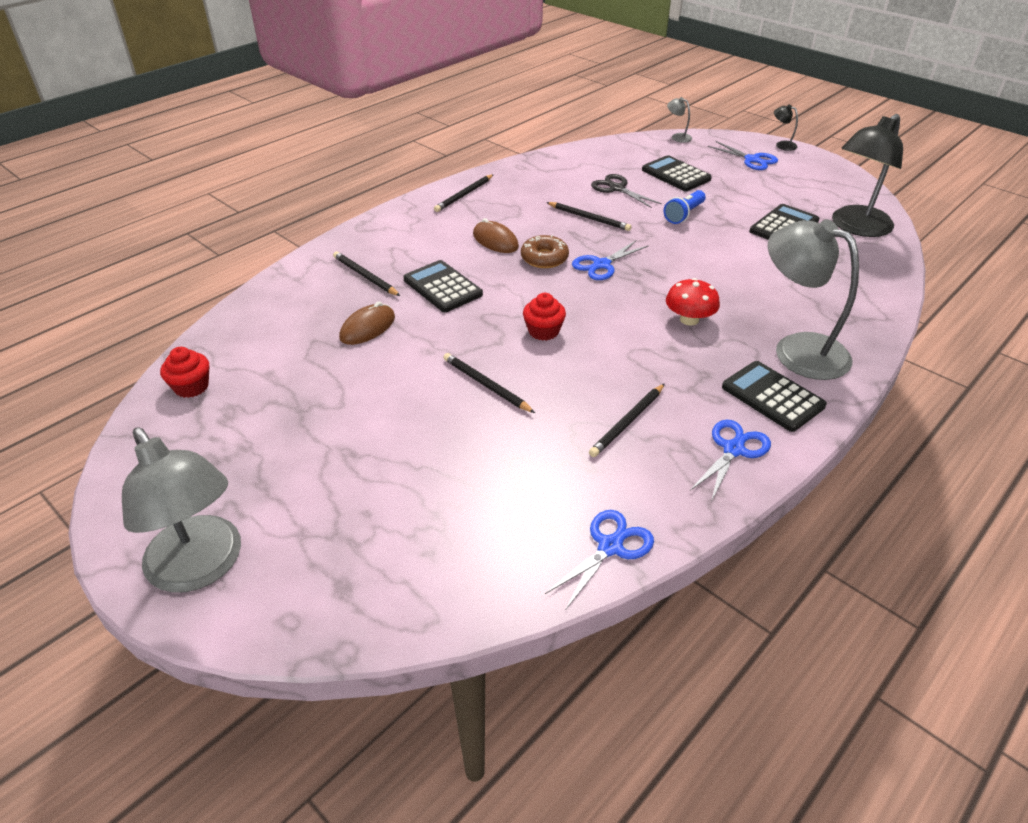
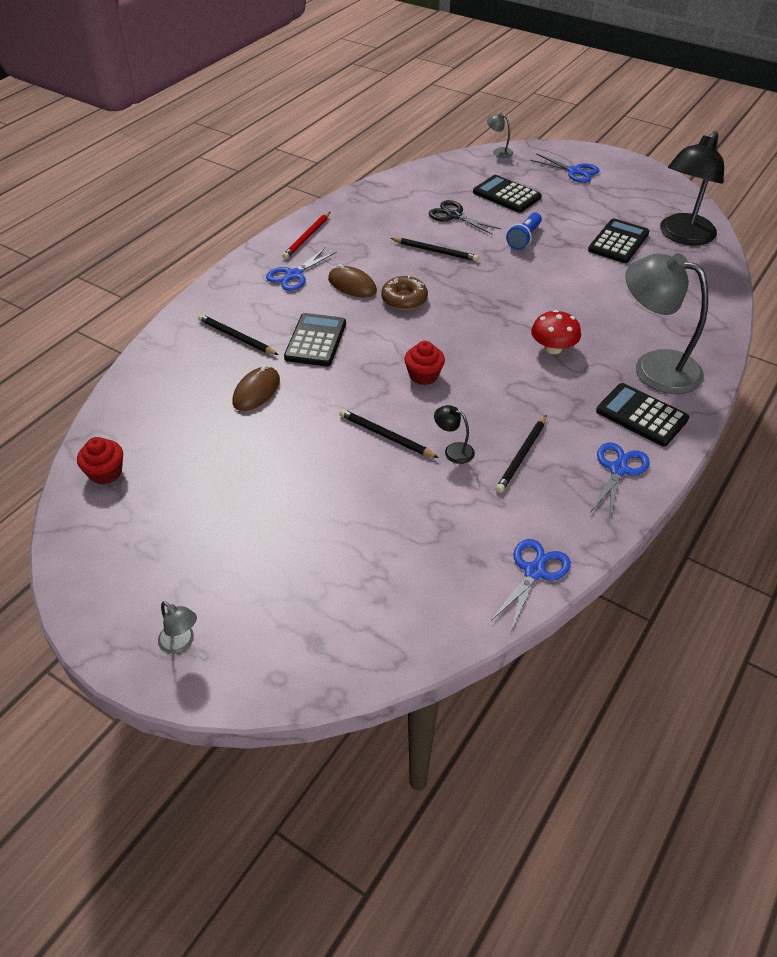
camera: 10 degrees left, 5 degrees up
(201, 568) = (181, 643): grey lamp -> grey lamp, size x0.41
(442, 287) = (315, 340): black calculator -> black calculator turned 60 degrees clockwise
(464, 195) = (307, 237): black pencil -> red pencil
(601, 265) = (460, 300): blue scissors -> blue scissors (294, 275)
(782, 145) = (599, 152): black lamp -> black lamp (453, 450)

